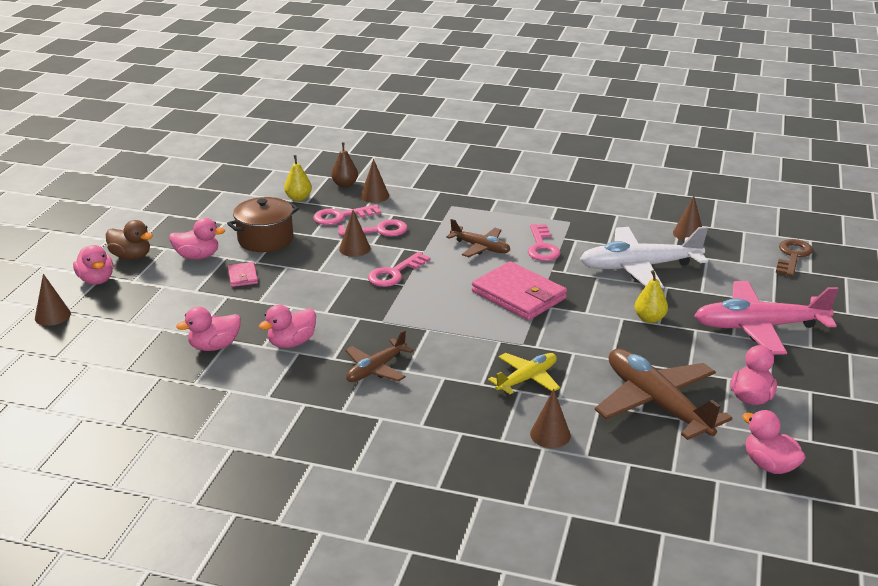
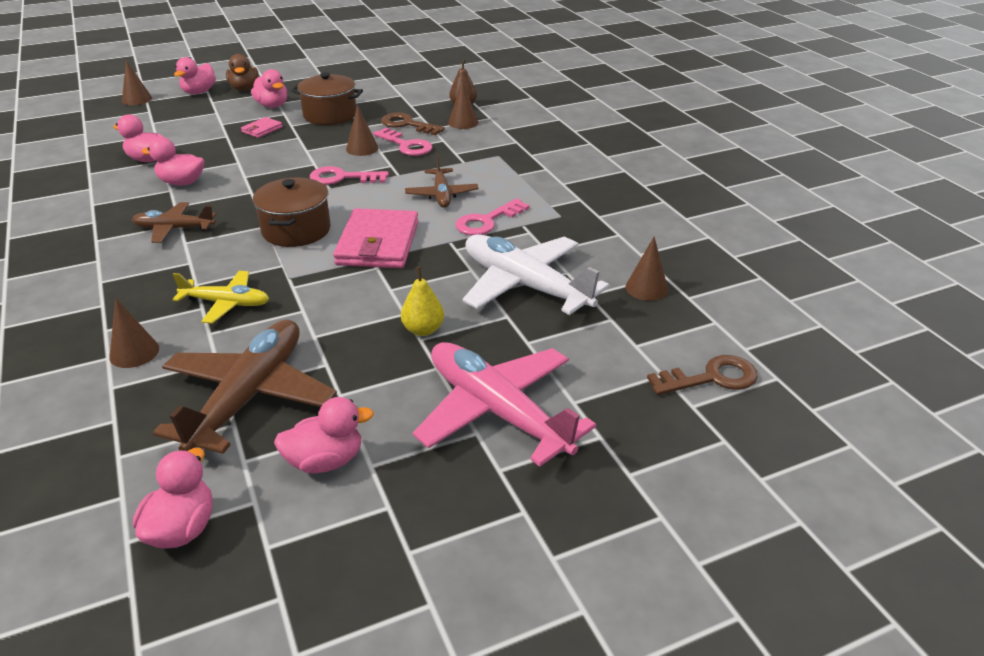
camera: 50 degrees right, 5 degrees up
(298, 198) = (413, 100): yellow pear -> none
(341, 216) = (407, 125): pink key -> brown key
(454, 319) = (296, 230): none -> brown pot

